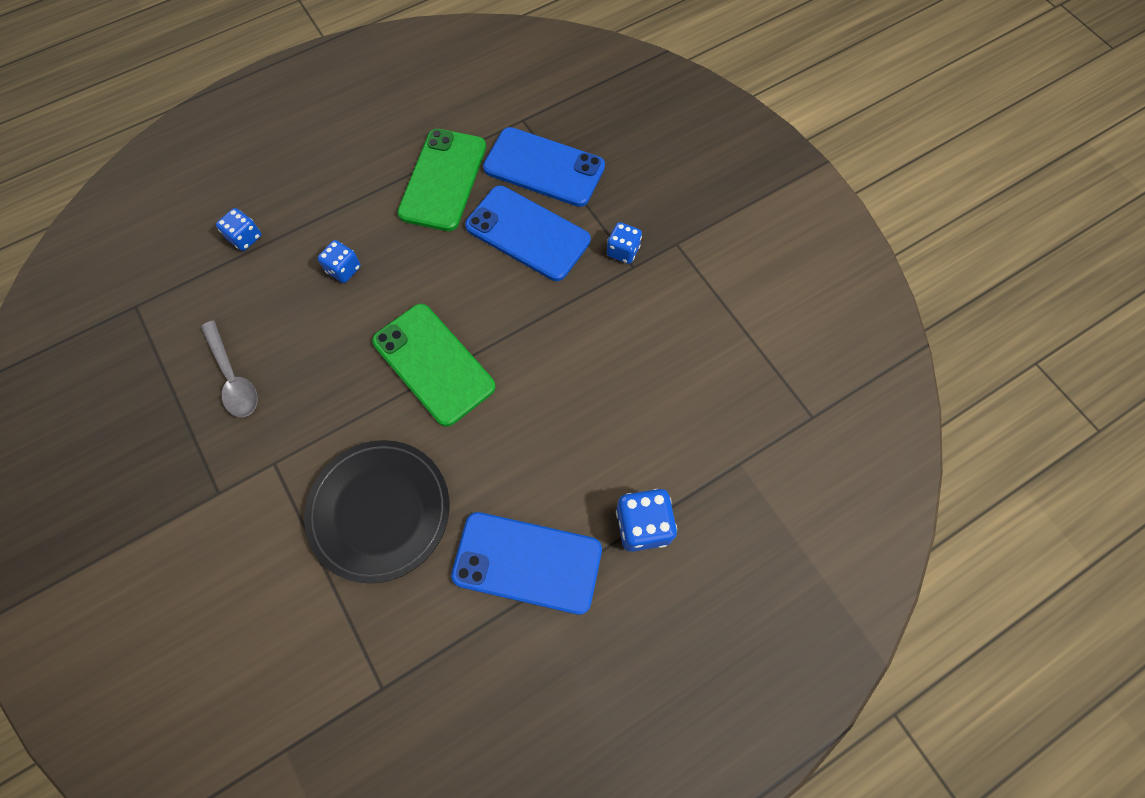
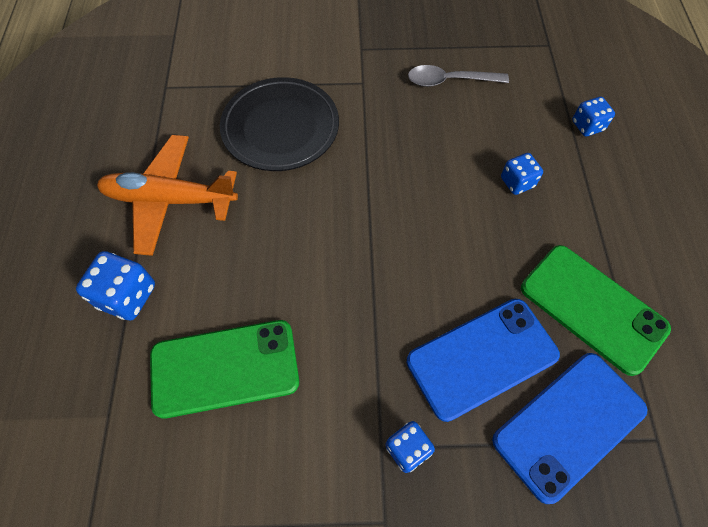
camera: 120 degrees right, 5 degrees down
(433, 364) = (380, 210): green phone -> green phone (225, 368)
(527, 562) = (170, 200): blue phone -> orange plane

